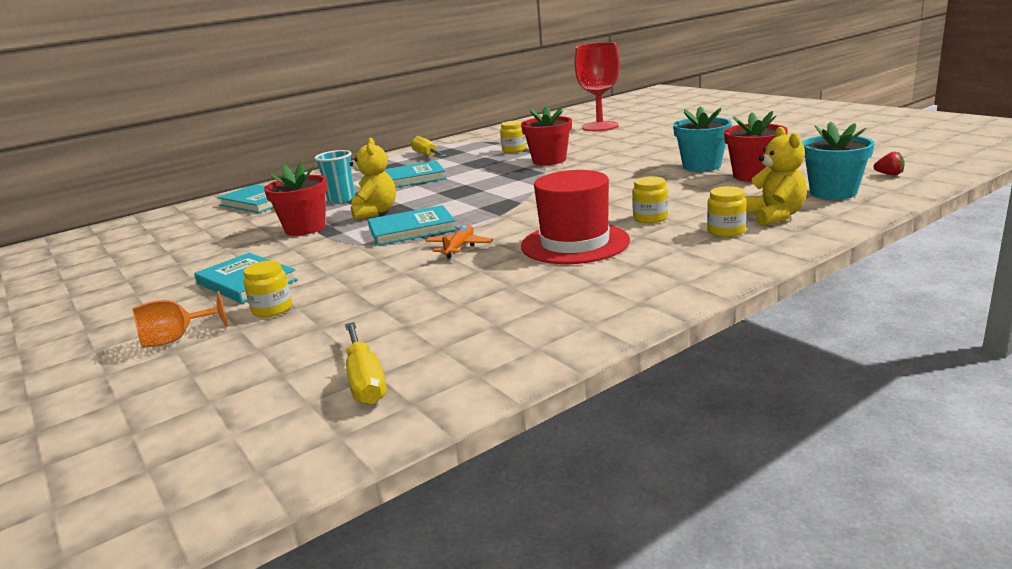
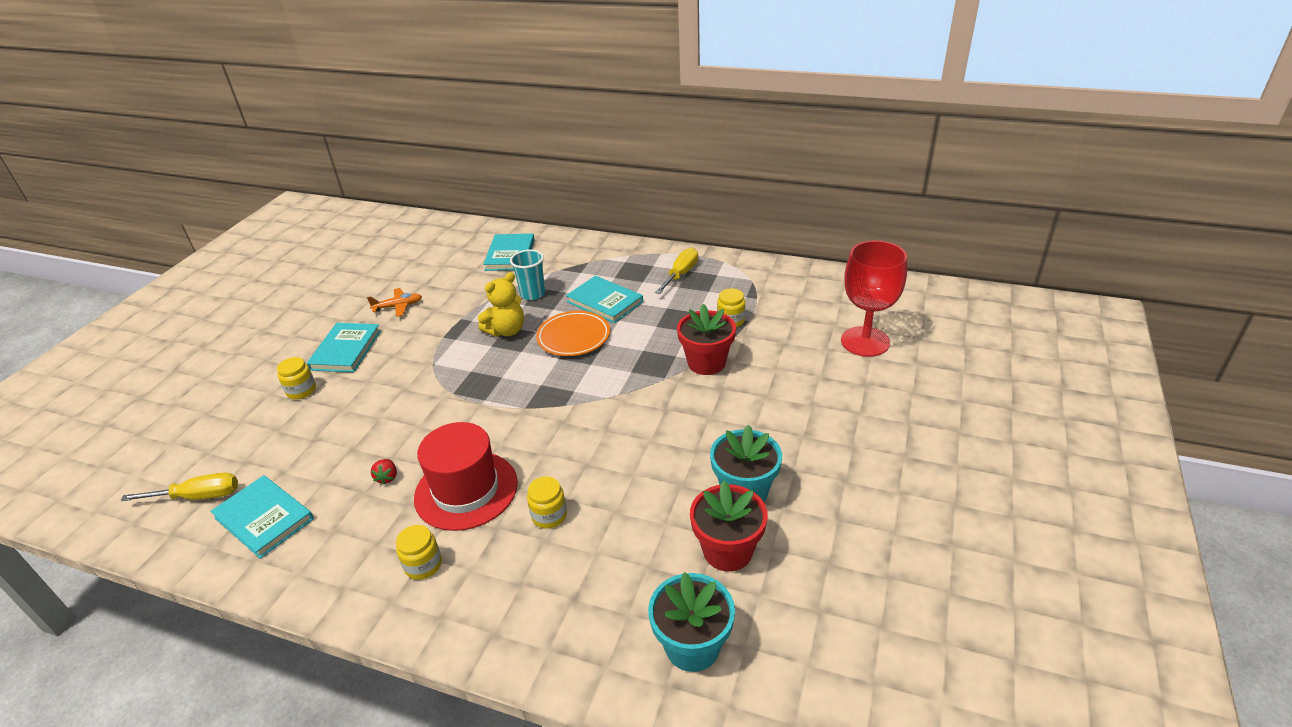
camera: 55 degrees right, 15 degrees up
(176, 339) = (251, 376): orange goblet -> none
(305, 228) = (458, 315): red flower pot -> none
(365, 381) = (199, 496): yellow screwdriver -> yellow screwdriver turned 135 degrees counterclockwise
(412, 229) = (472, 373): turquoise book -> turquoise book (264, 518)
(436, 192) = (573, 337): none -> orange plate
(459, 247) = (438, 423): orange plane -> orange plane (398, 306)
(726, 231) = (528, 588): yellow jar -> yellow jar (423, 565)
(775, 216) = (587, 615): yellow teddy bear -> none
(889, 174) = (795, 688): red strawberry -> red strawberry (387, 477)

